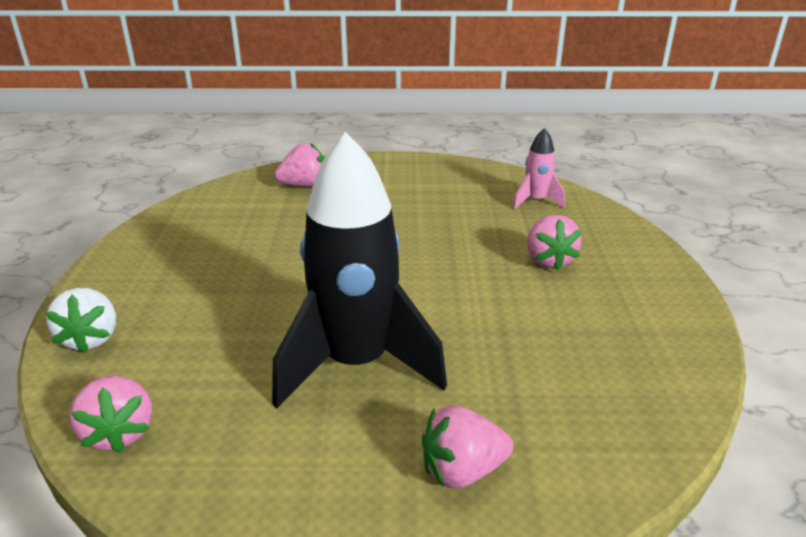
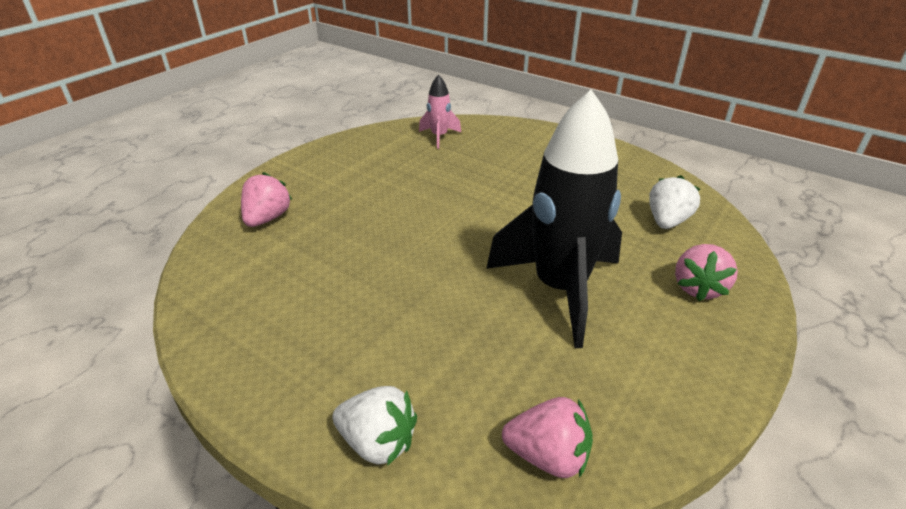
camera: 55 degrees left, 5 degrees up
(548, 260) = (515, 165): pink strawberry -> none
(580, 405) = (667, 221): none -> white strawberry

